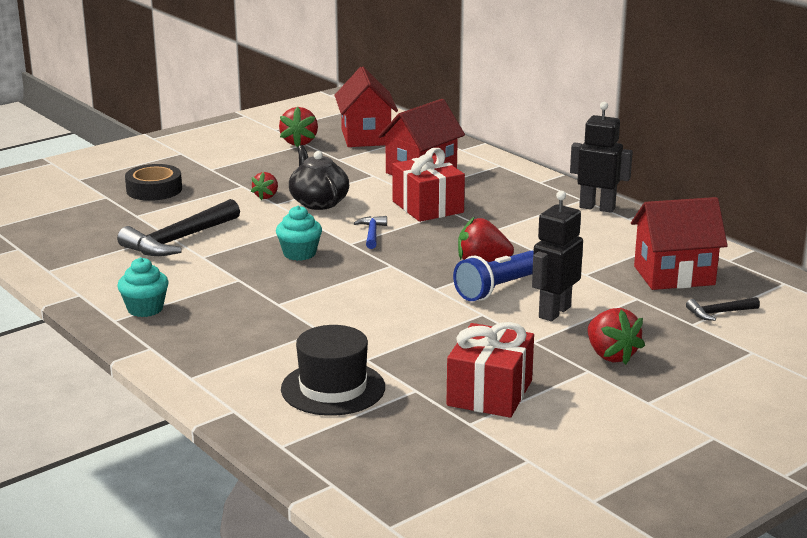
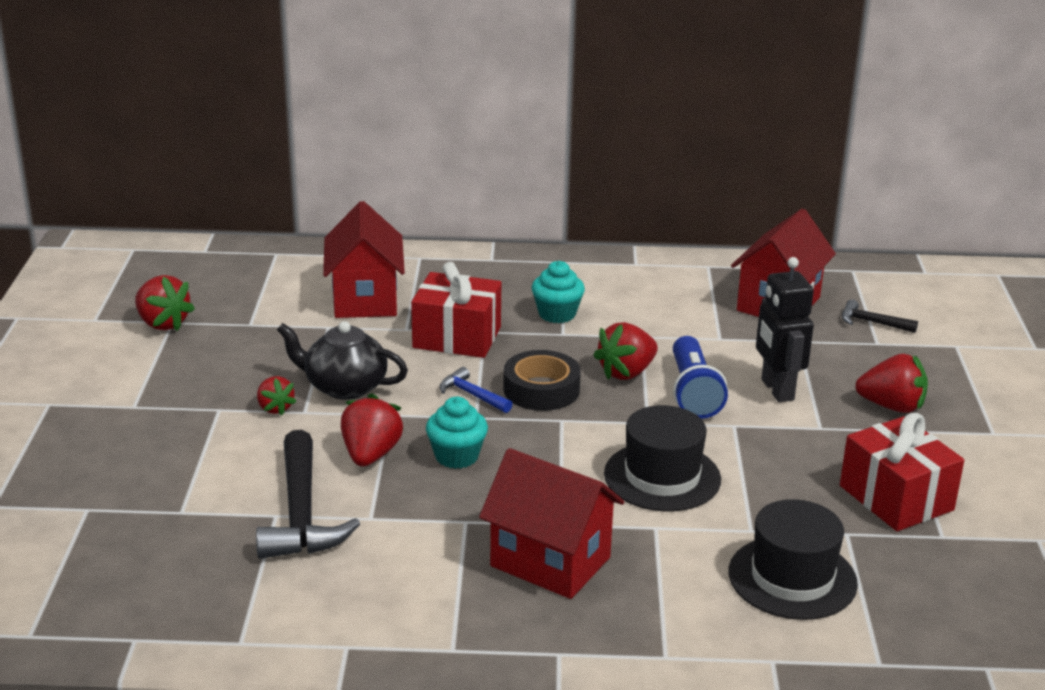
camera: 50 degrees left, 5 degrees up
(145, 309) = (454, 615): turquoise cupcake -> turquoise cupcake (557, 314)
(154, 190) = (127, 468): black tape -> black tape (541, 389)
(262, 234) = (370, 455): none -> red strawberry
(366, 137) = (221, 284): red house -> red house (550, 562)
(379, 313) = (662, 477): none -> black hat
(597, 208) = (592, 265): black robot -> none
(719, 313) = (872, 322): black hammer -> black hammer turned 90 degrees clockwise

